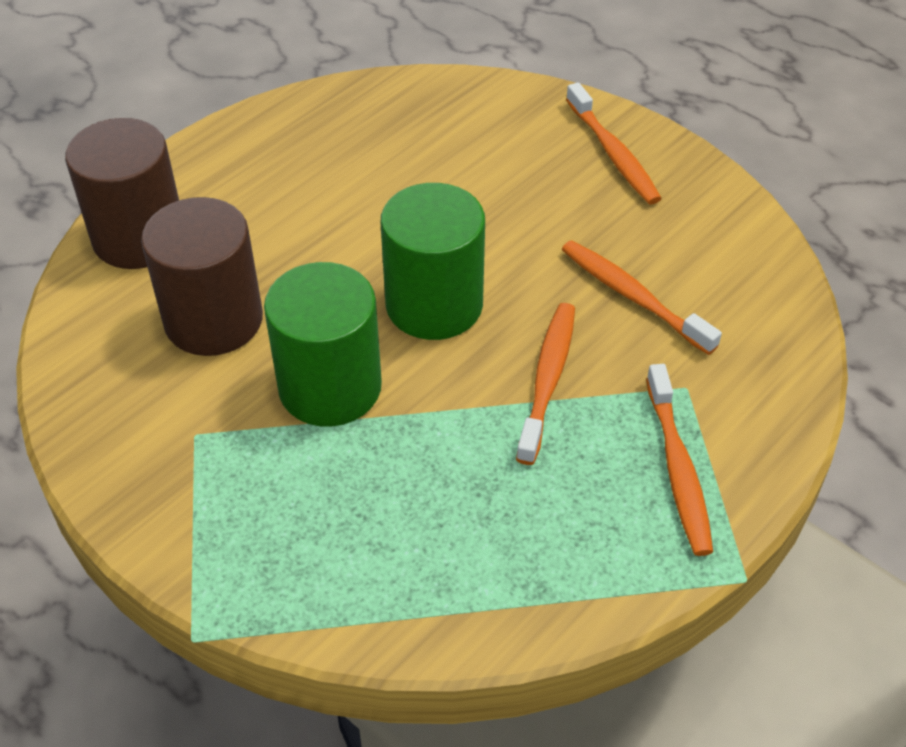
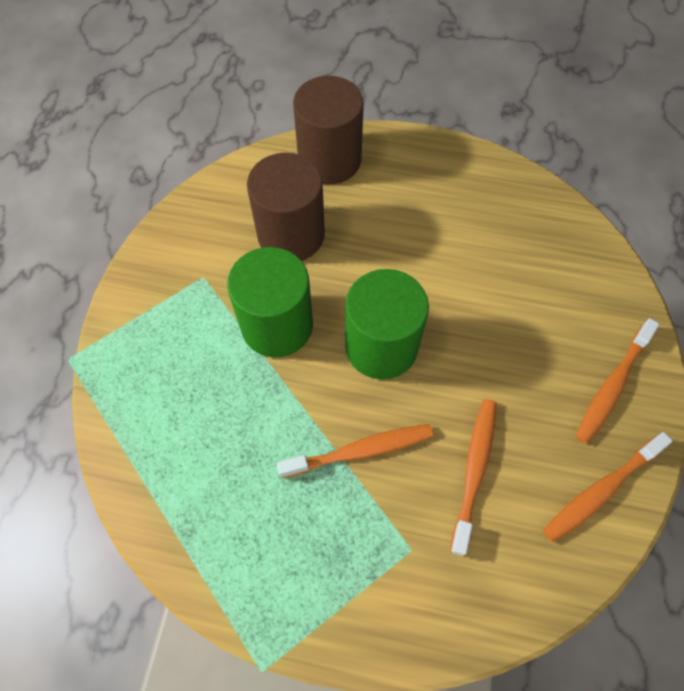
camera: 60 degrees right, 15 degrees up
(678, 468) = (332, 578): orange toothbrush -> orange toothbrush (601, 490)

